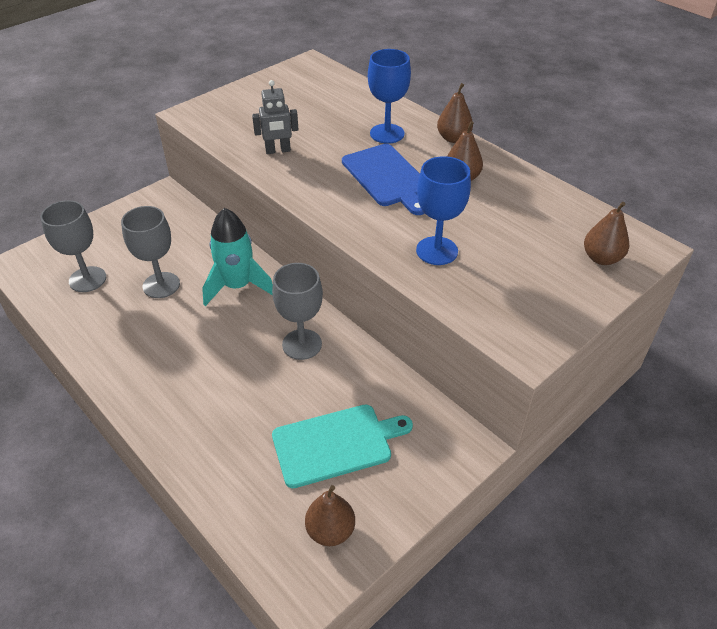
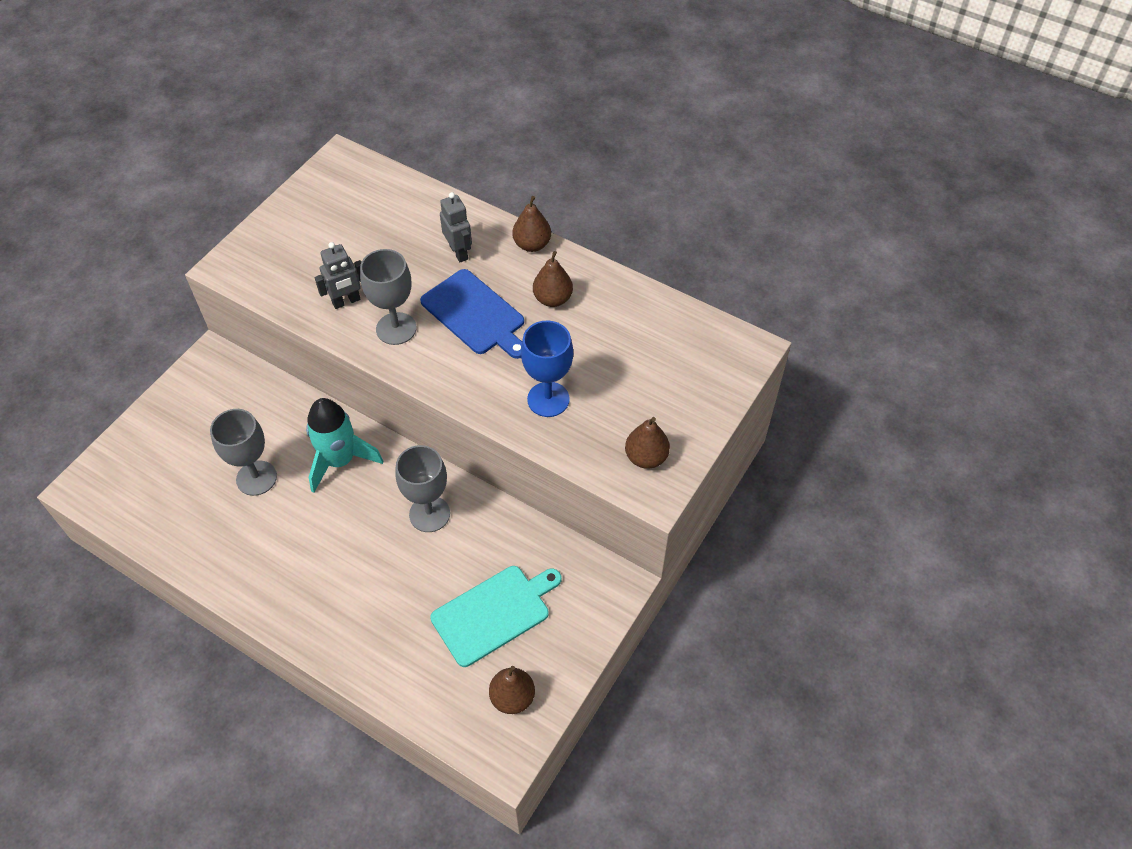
camera: 15 degrees left, 10 degrees up
(87, 279) = (171, 489): grey goblet -> grey goblet (396, 328)
(387, 134) = (459, 252): blue goblet -> grey robot
(601, 258) = (707, 373): brown pear -> brown pear (646, 457)

